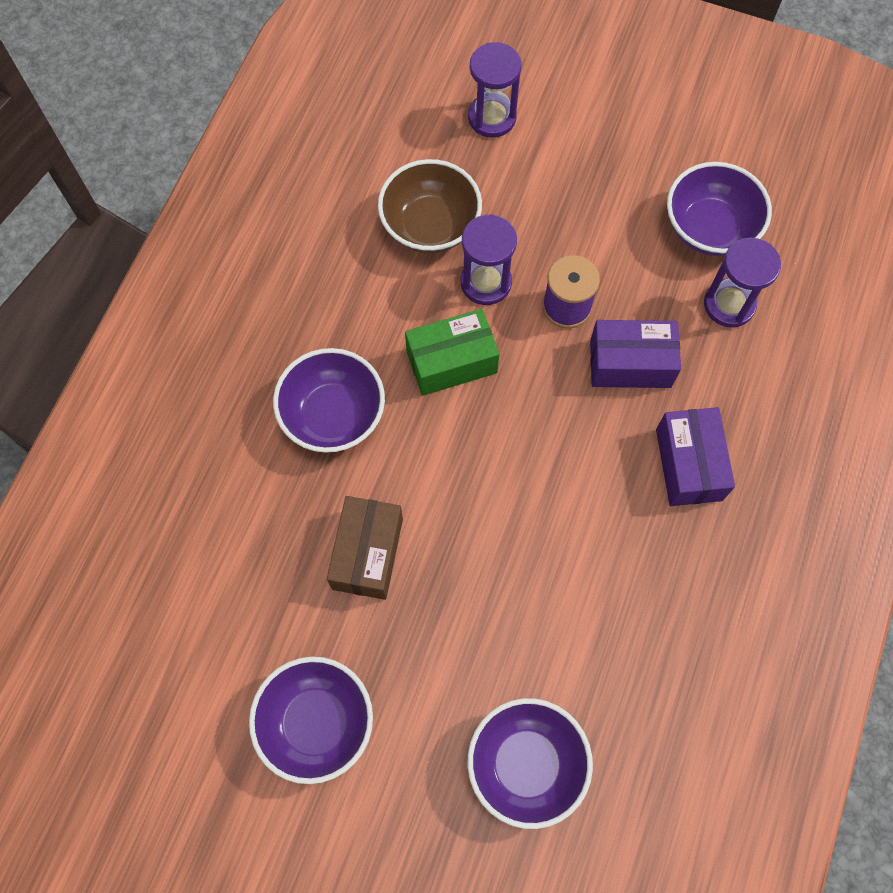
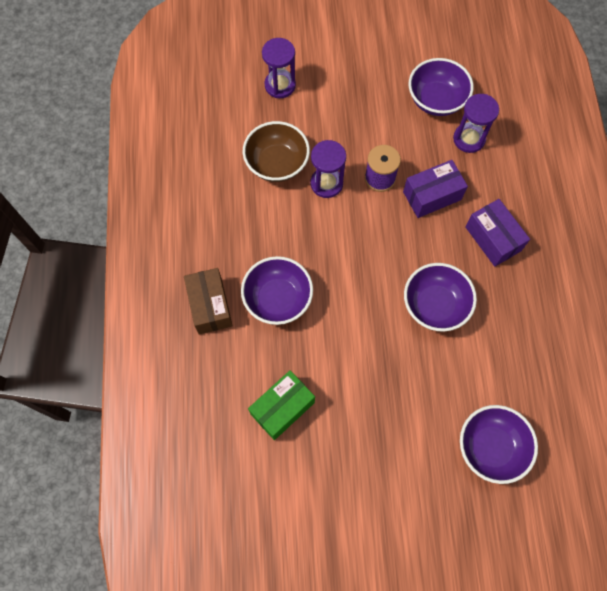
camera: 25 degrees left, 0 degrees up
(316, 723) = (362, 481): purple bowl -> purple bowl (435, 305)
(368, 554) = (340, 370): brown box -> brown box (210, 306)
(451, 362) = (330, 238): green box -> green box (282, 408)

